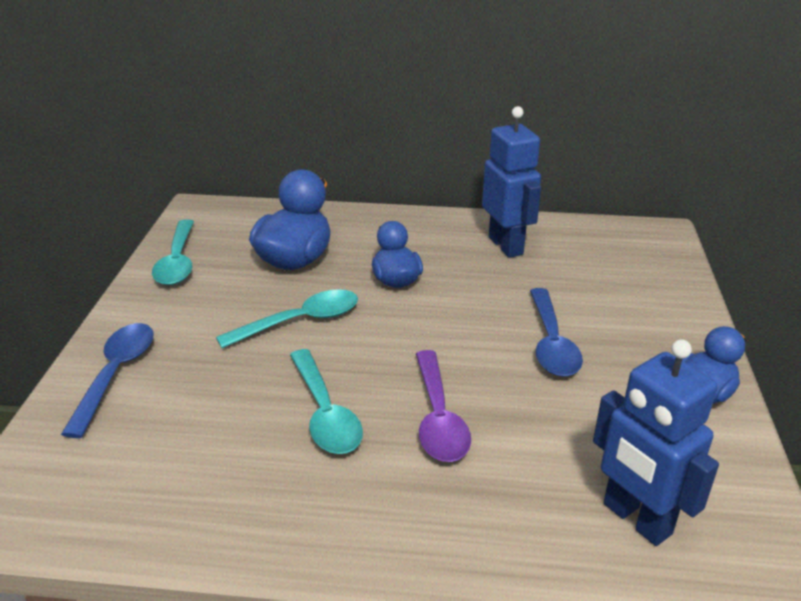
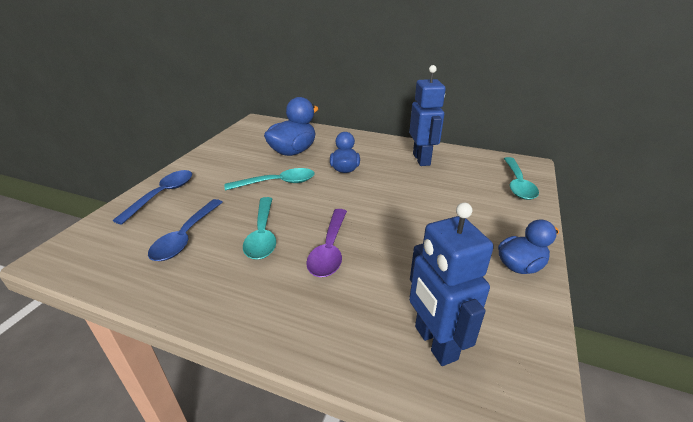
camera: 15 degrees right, 0 degrees up
(178, 262) = (230, 144): turquoise spoon -> turquoise spoon (517, 184)
(551, 343) = (425, 217): blue spoon -> blue spoon (186, 237)

